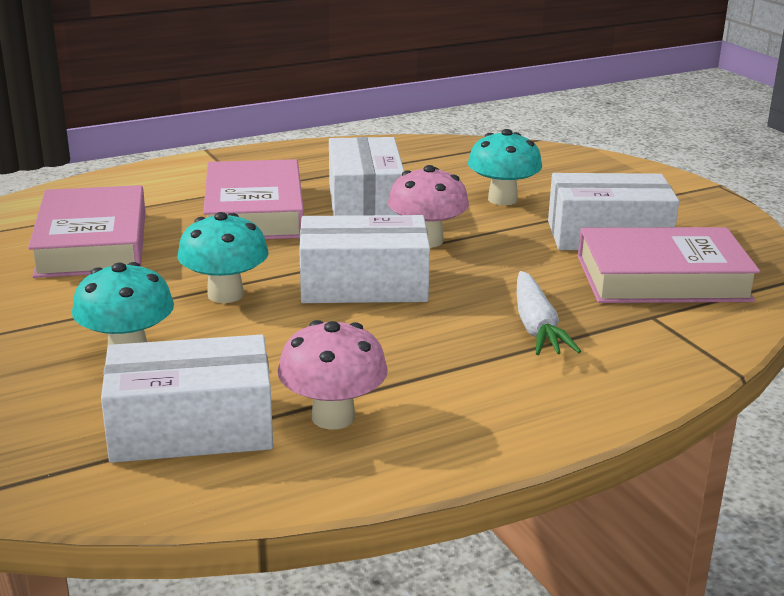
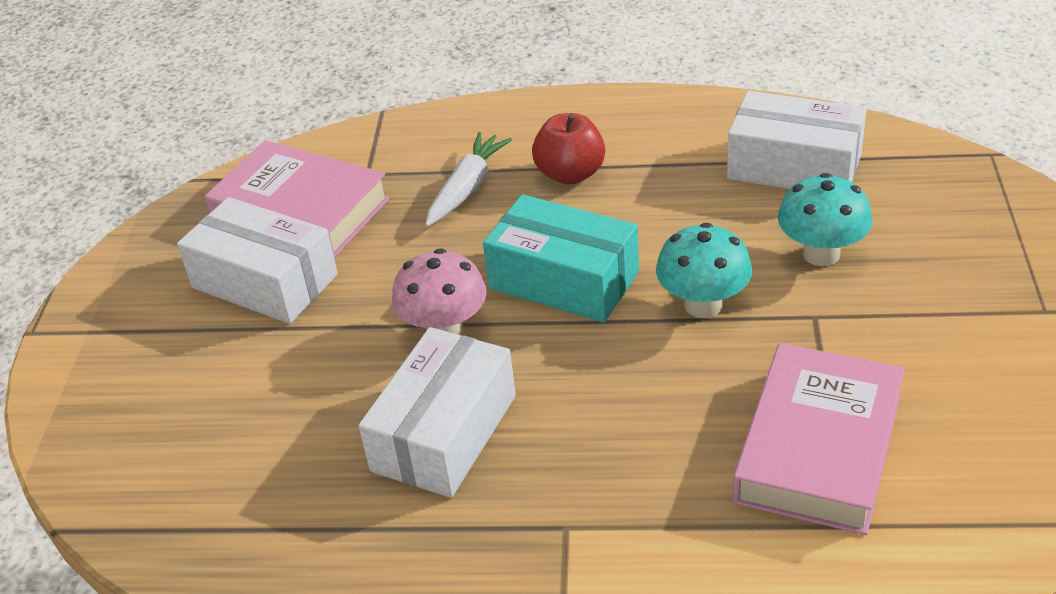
camera: 145 degrees left, 15 degrees up
(254, 212) = (591, 456): pink book -> none
(333, 417) = (689, 149): pink mushroom -> none
(363, 285) = (564, 280): white box -> turquoise box
(446, 362) = (570, 174): none -> red apple
(502, 199) = (286, 383): turquoise mushroom -> none

